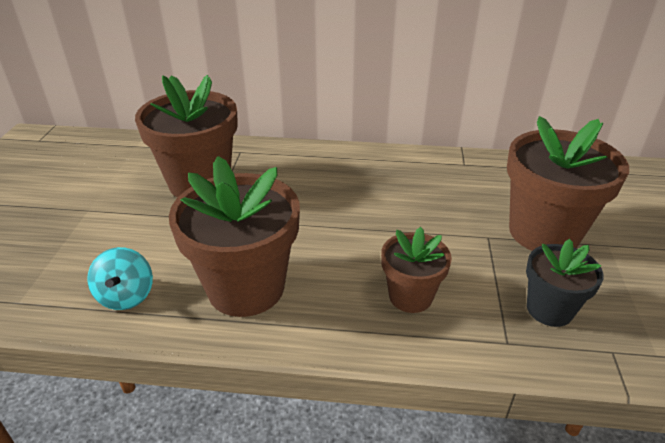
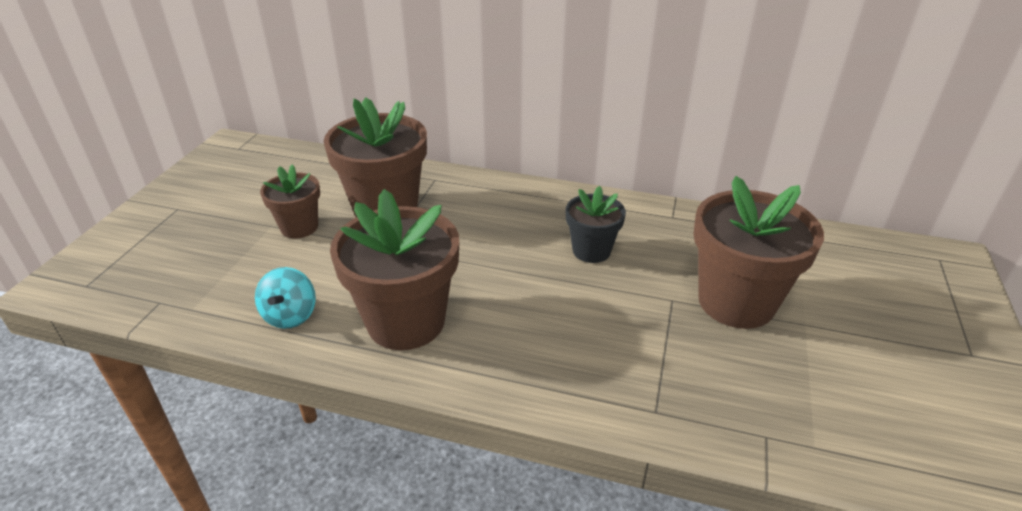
camera: 10 degrees right, 0 degrees up
(410, 296) = (569, 351): brown flower pot -> brown flower pot (299, 227)
(549, 309) = (713, 384): black flower pot -> black flower pot (591, 251)

